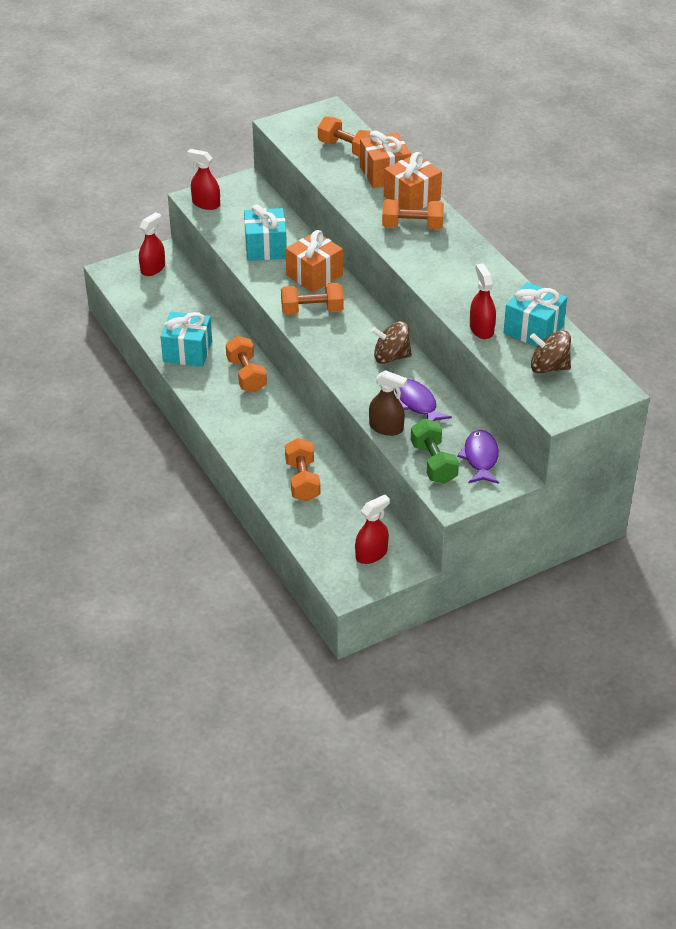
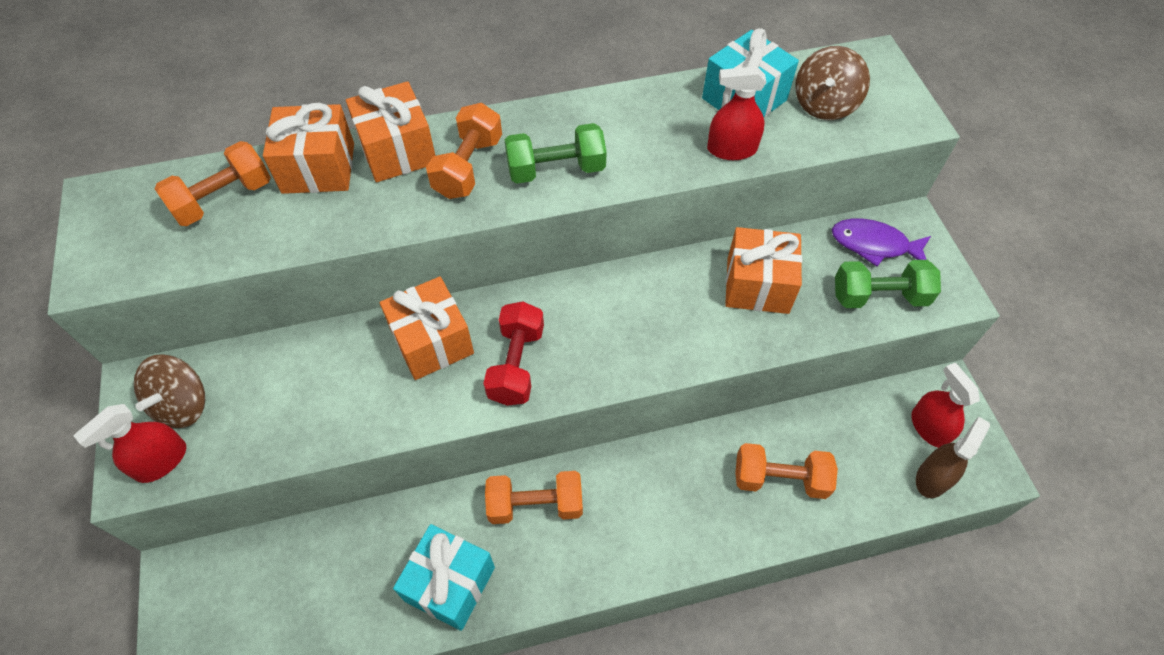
camera: 75 degrees left, 15 degrees up
(153, 268) = (208, 599): red spray bottle -> none
(265, 247) = (331, 394): turquoise gift -> none
(312, 310) = (516, 364): orange dumbbell -> red dumbbell
(386, 428) = (801, 332): brown spray bottle -> brown spray bottle (932, 477)
(391, 357) = (652, 290): brown spinning top -> brown spinning top (183, 404)
(417, 404) = (757, 285): purple fish -> orange gift
(427, 260) = (556, 169): none -> green dumbbell

